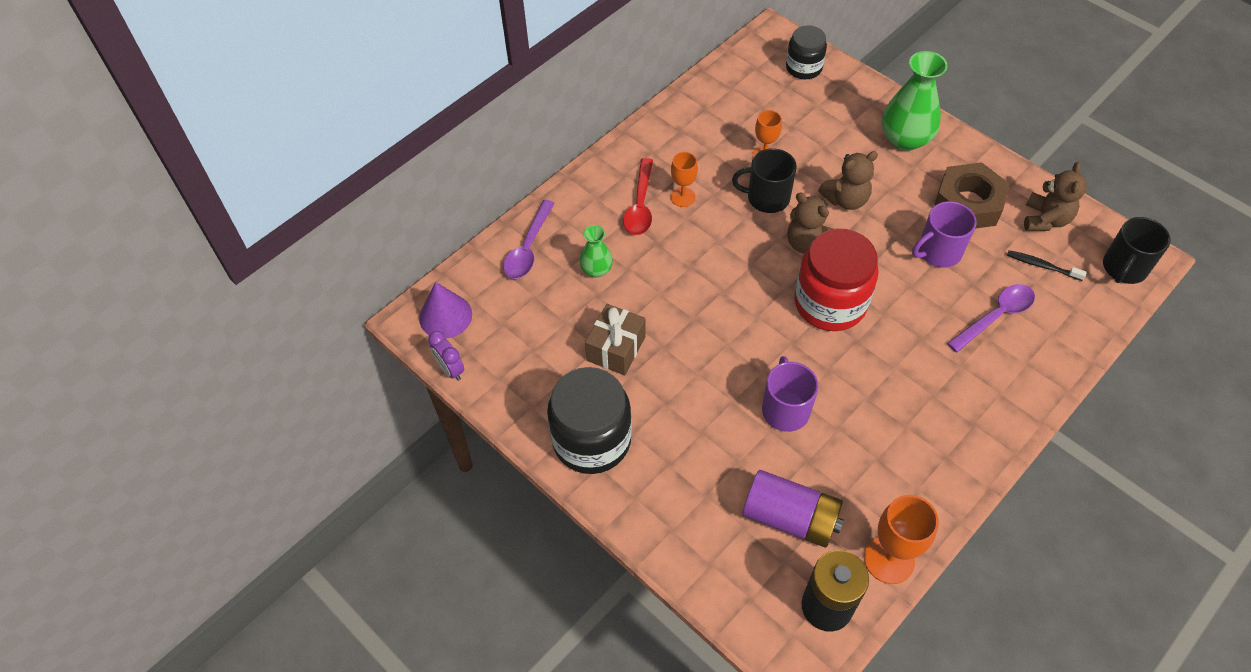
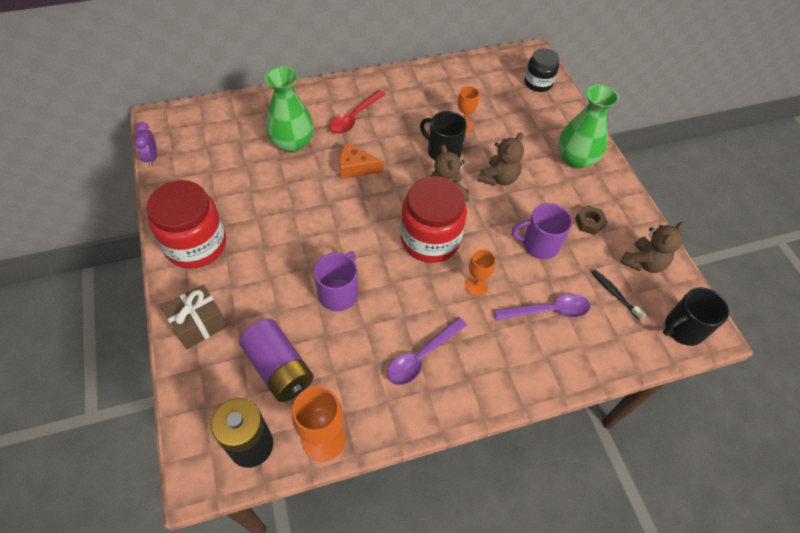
camera: 25 degrees right, 0 degrees up
(445, 316) = (177, 126): purple cone -> none
(528, 248) = (262, 110): purple spoon -> purple spoon (421, 357)
(591, 440) = (196, 244): black jar -> red jar
(596, 270) = (292, 143): green vase -> green vase, size x1.84
(616, 348) = (261, 196): brown gift -> brown gift (199, 324)
(682, 197) = (386, 125): orange goblet -> orange goblet (476, 286)
(690, 263) = (356, 167): none -> orange cheese
(846, 199) = (498, 178): brown teddy bear -> brown teddy bear turned 60 degrees counterclockwise
(968, 203) = (589, 223): brown nut -> brown nut, size x0.49

